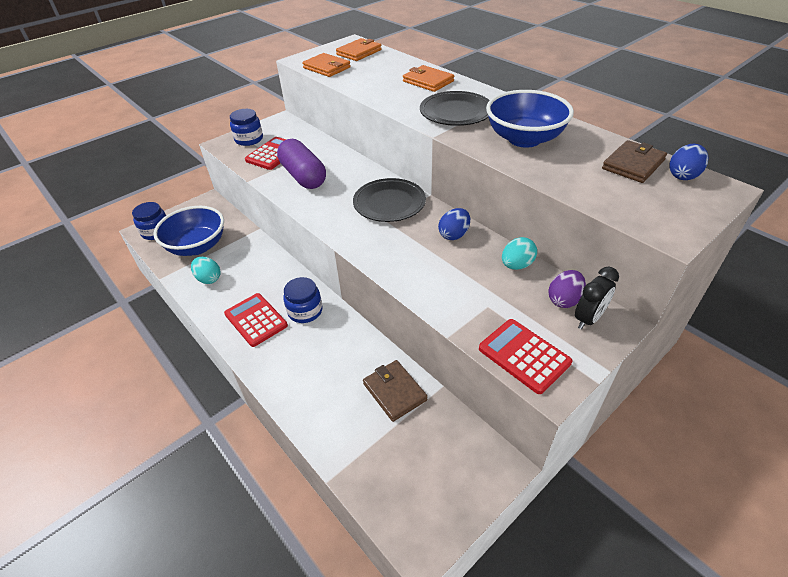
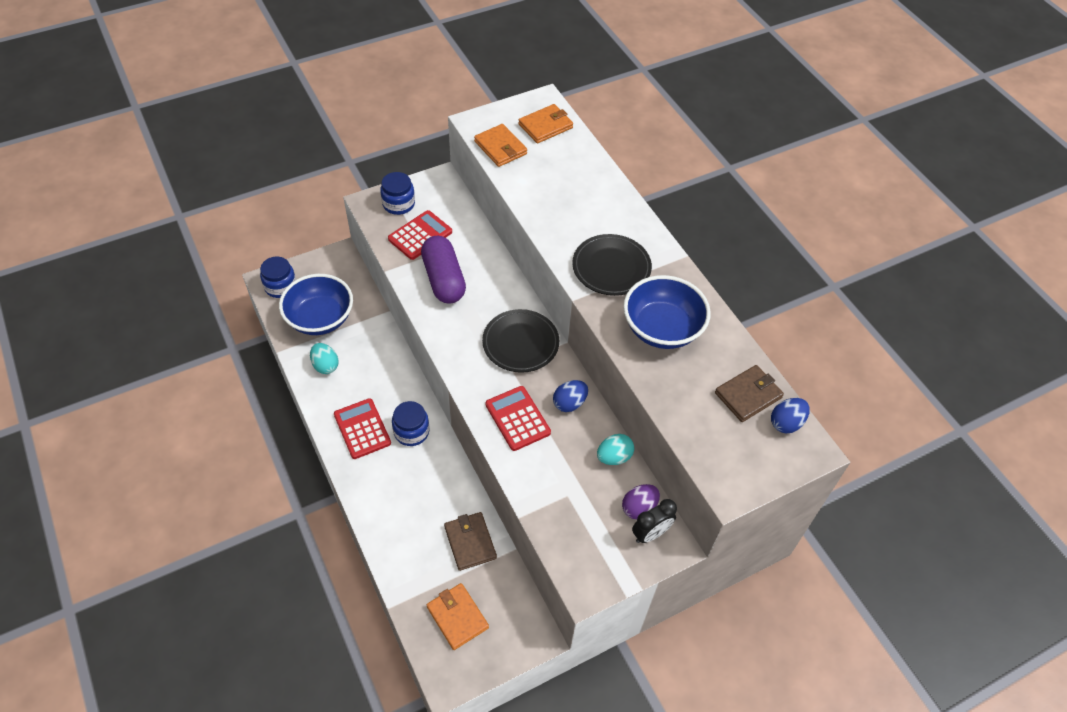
camera: 10 degrees right, 10 degrees up
(428, 81) = (603, 204): orange wallet -> orange wallet (457, 617)
(524, 355) = (576, 554): red calculator -> red calculator (517, 418)

